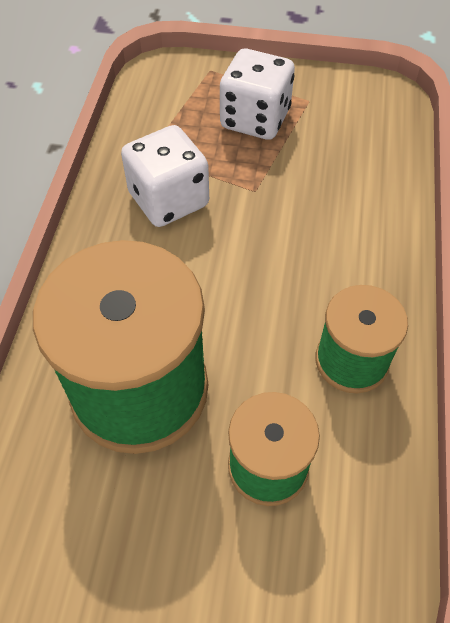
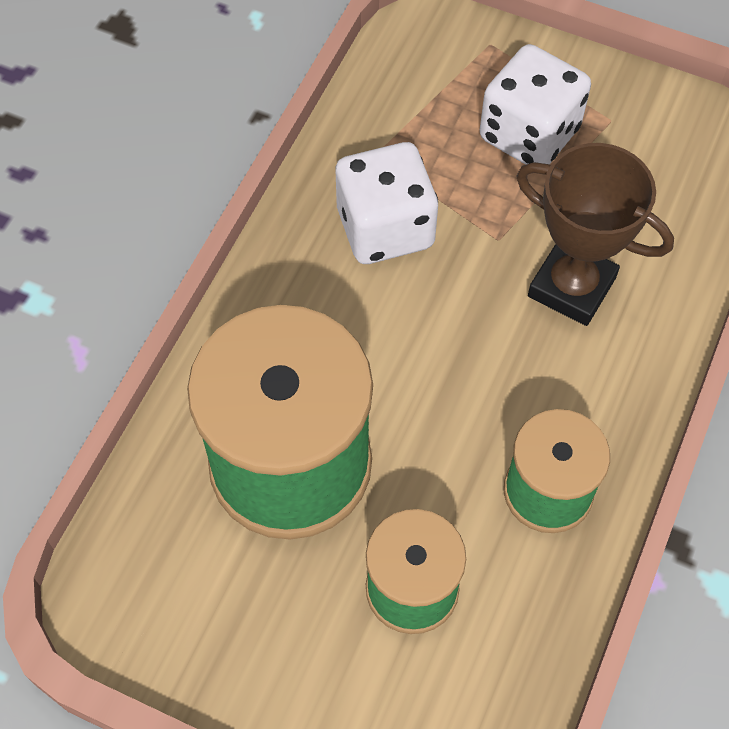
camera: 15 degrees right, 5 degrees up
(319, 211) = (571, 287): none -> brown trophy

